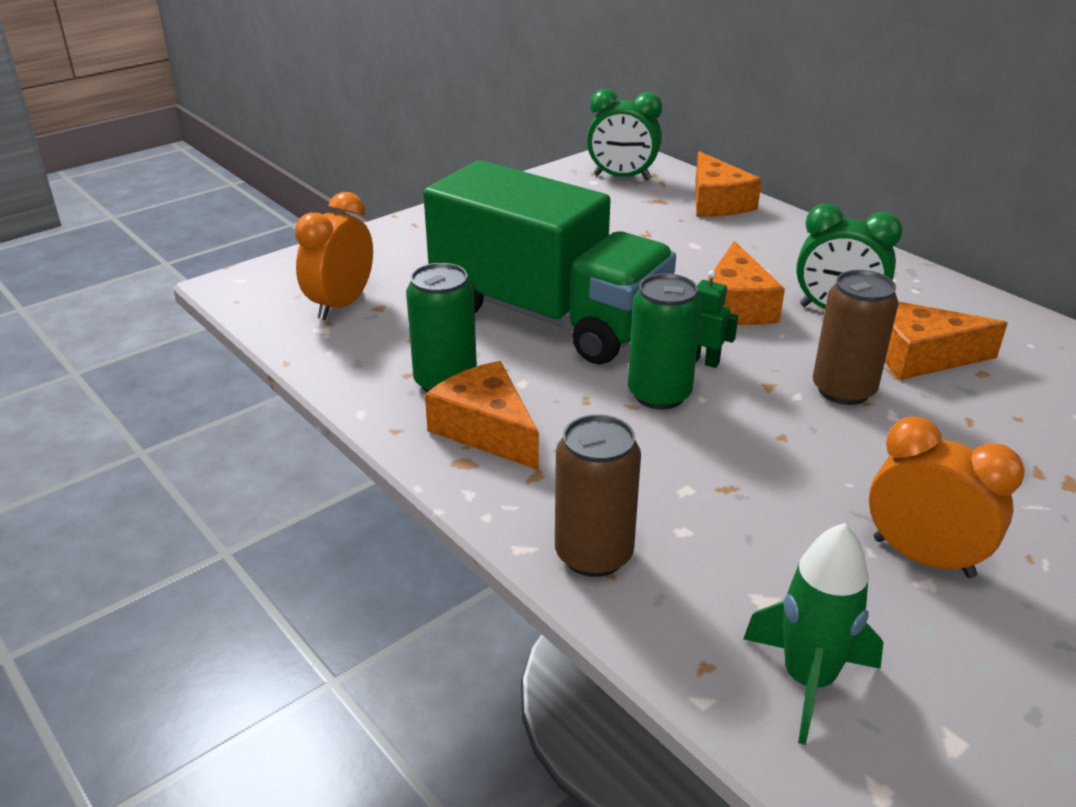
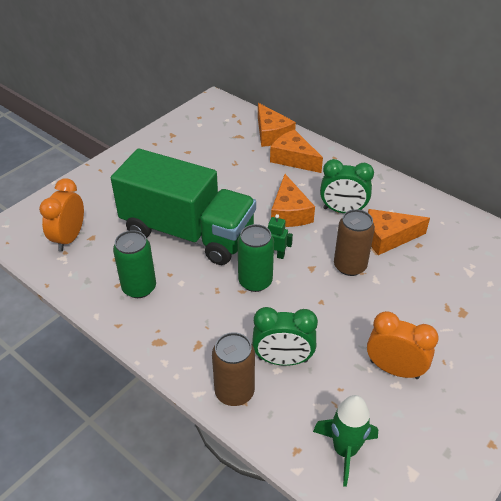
camera: 10 degrees left, 10 degrees up
(486, 430) = (167, 318): orange cheese -> orange cheese (293, 159)
(622, 177) = (215, 119): green clock -> green clock (283, 360)

